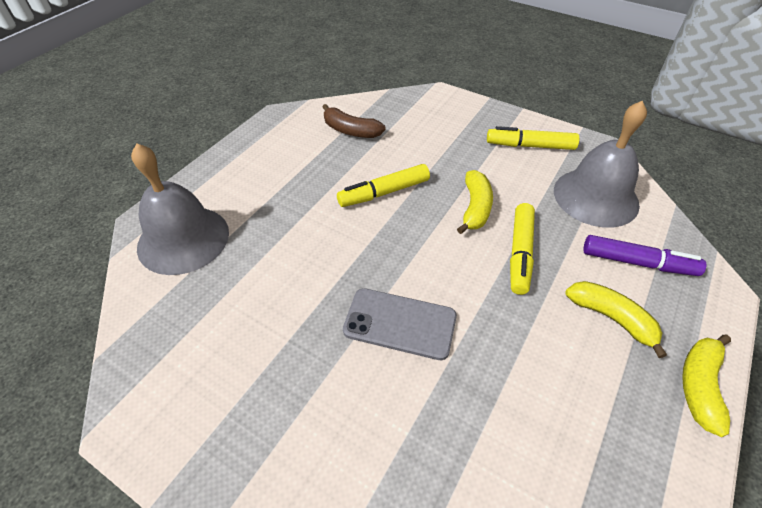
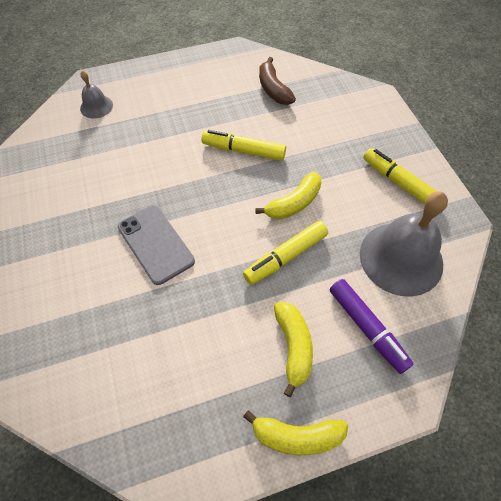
camera: 40 degrees right, 10 degrees up
(183, 239) = (96, 106): grey bell -> grey bell, size x0.48
(699, 385) = (296, 436): yellow banana -> yellow banana turned 150 degrees counterclockwise

